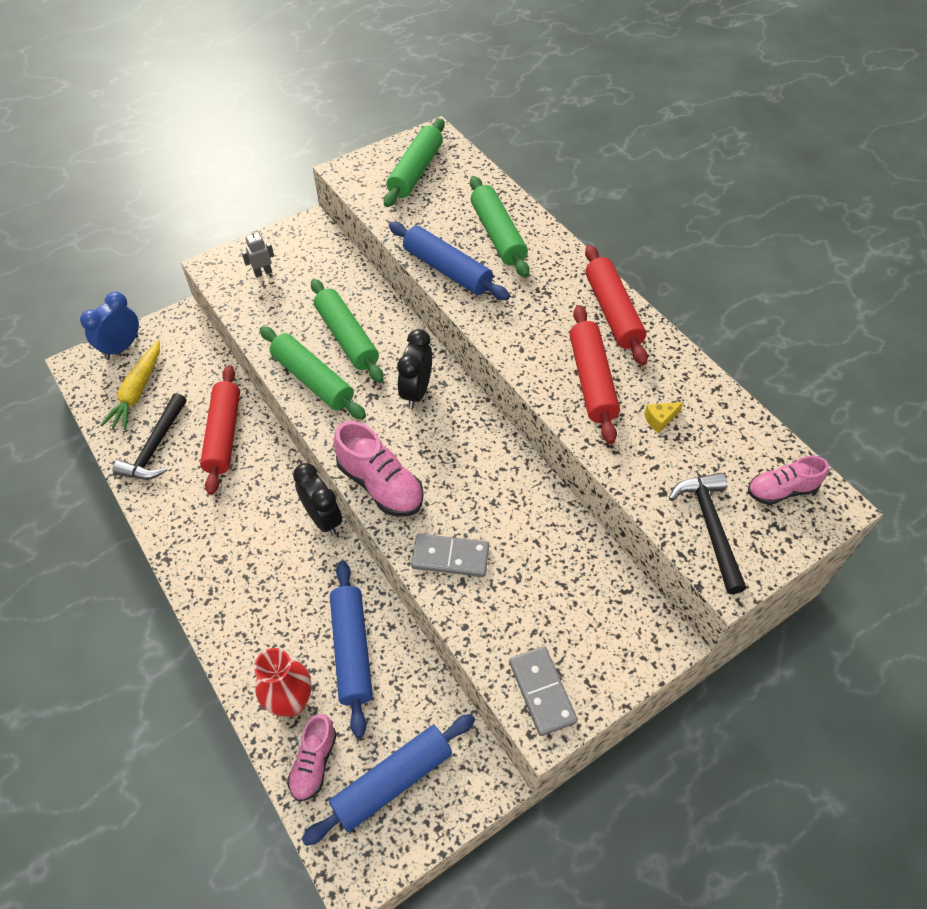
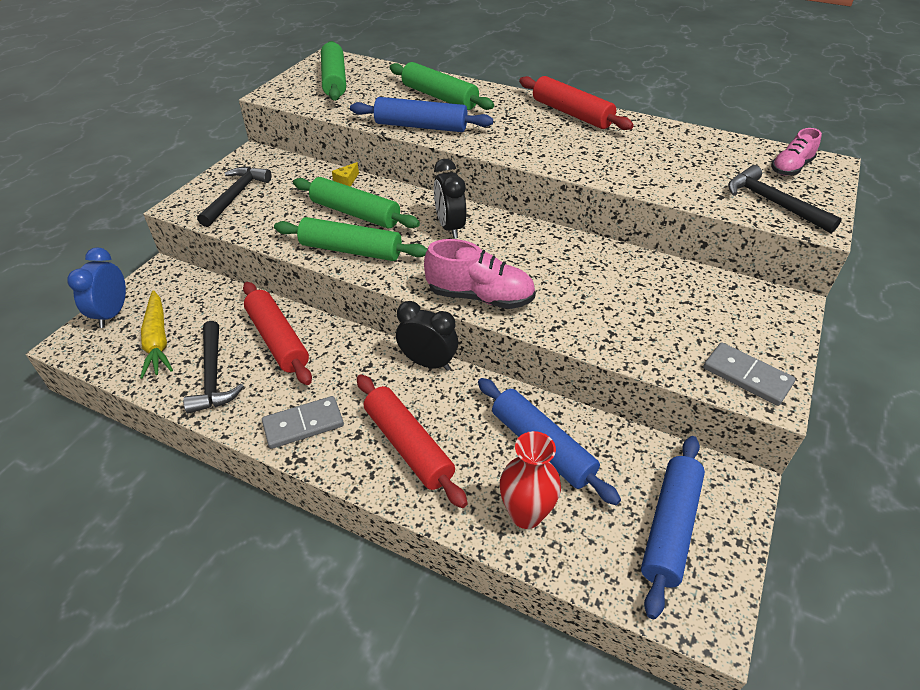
camera: 30 degrees left, 10 degrees down
(263, 273) = (236, 196): grey robot -> black hammer
(314, 762) = (590, 551): pink shoe -> none
(450, 557) = (585, 320): grey domino -> grey domino (303, 424)
(591, 380) = (600, 153): red rolling pin -> red rolling pin (408, 446)
(660, 420) = (671, 158): yellow cheese -> yellow cheese (346, 181)

